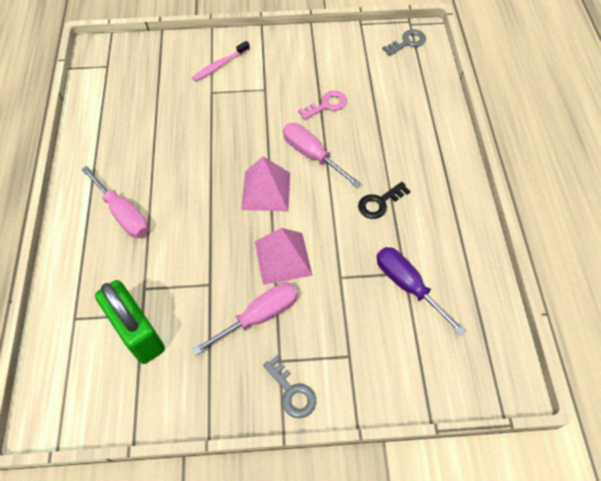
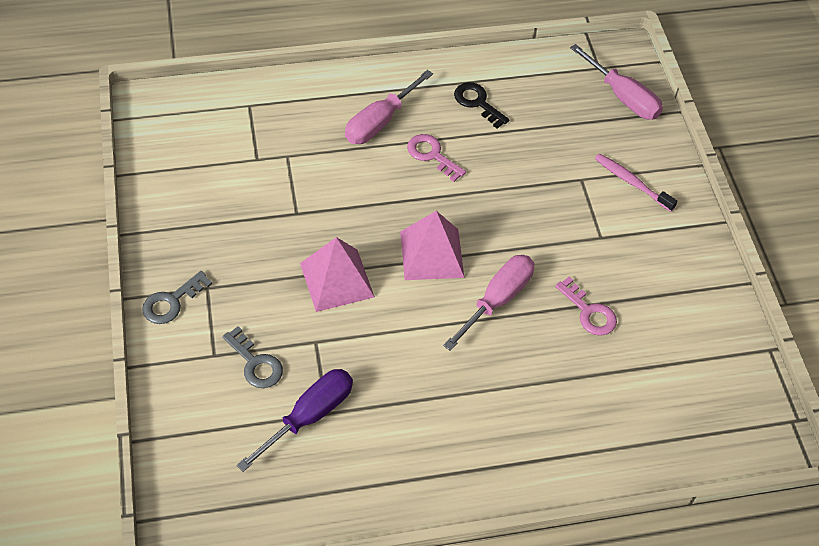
camera: 80 degrees right, 5 degrees down
(138, 333) = (235, 159): green padlock -> none
(168, 180) = (432, 155): none -> pink key
(259, 316) = (259, 263): pink screwdriver -> pink screwdriver (623, 97)
(379, 203) = (431, 382): black key -> black key (477, 102)
(407, 42) = (747, 416): grey key -> grey key (255, 363)

